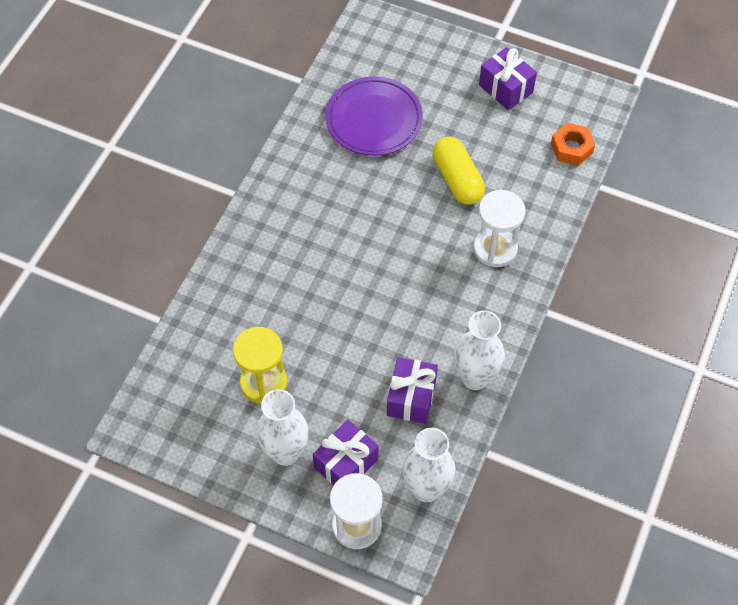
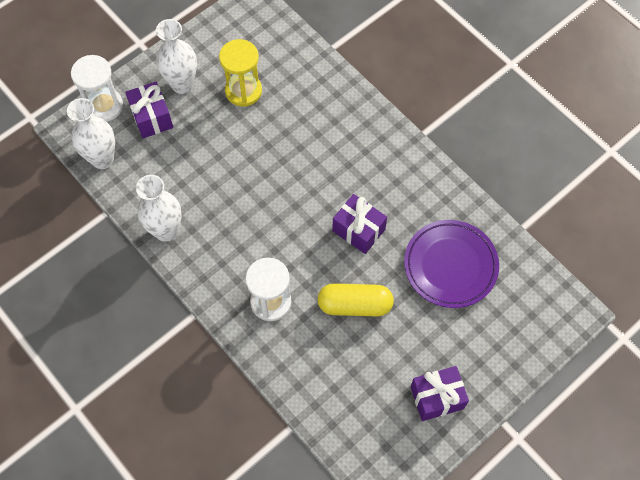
camera: 115 degrees right, 5 degrees up
(411, 398) = (176, 180): purple gift -> purple gift (358, 230)
(571, 148) = (341, 422): orange nut -> none

